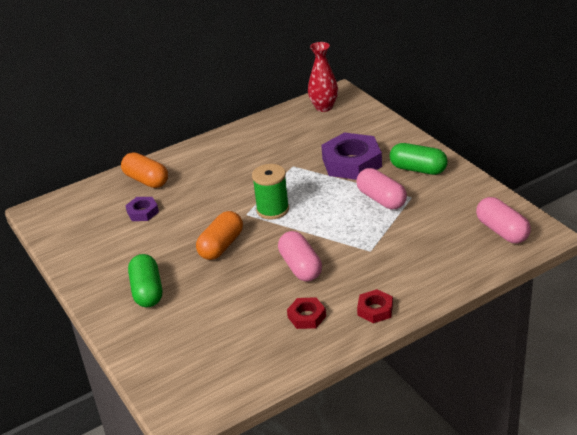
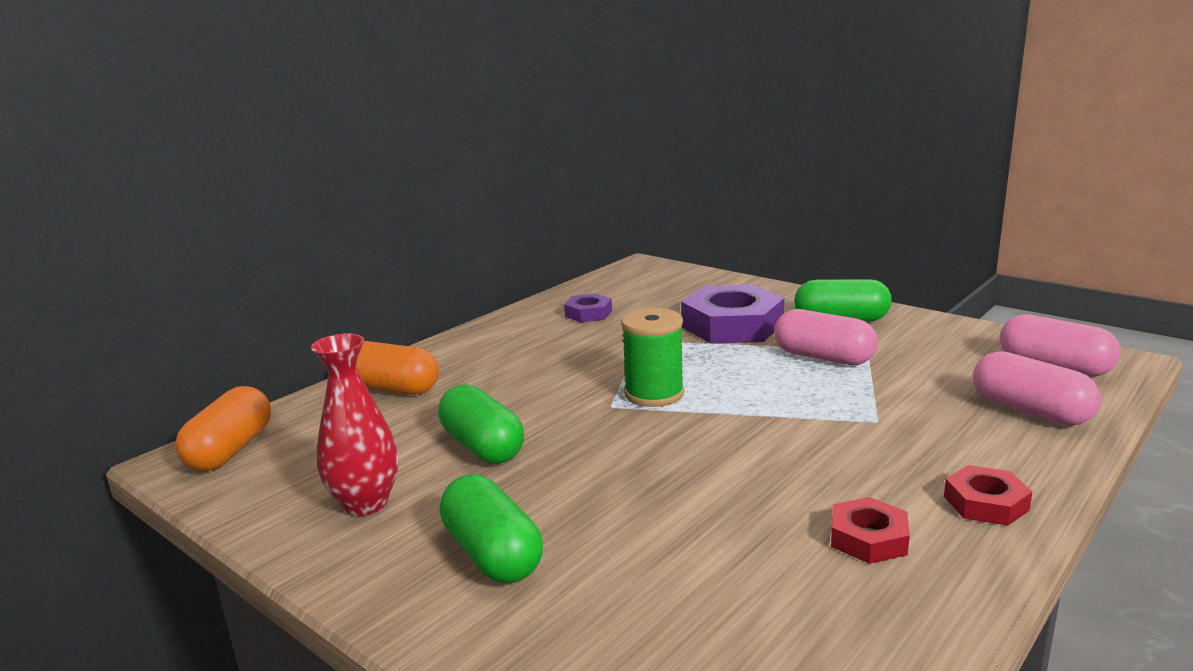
camera: 20 degrees left, 15 degrees down
(143, 212) = (409, 431): purple nut -> purple nut (588, 313)
(171, 229) = (482, 446): none -> green capsule
(221, 246) = (599, 455): orange capsule -> orange capsule (231, 450)
(300, 267) = (777, 462): pink capsule -> pink capsule (1030, 411)
(324, 107) = (633, 279): red vase -> red vase (365, 503)

